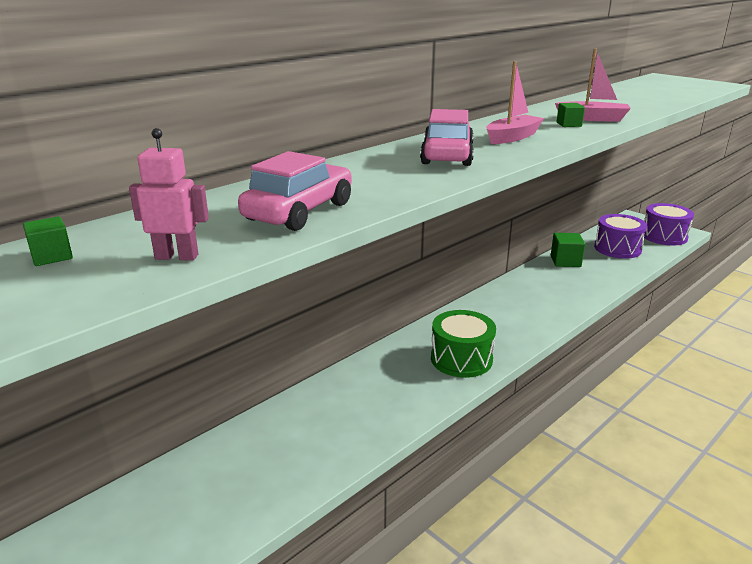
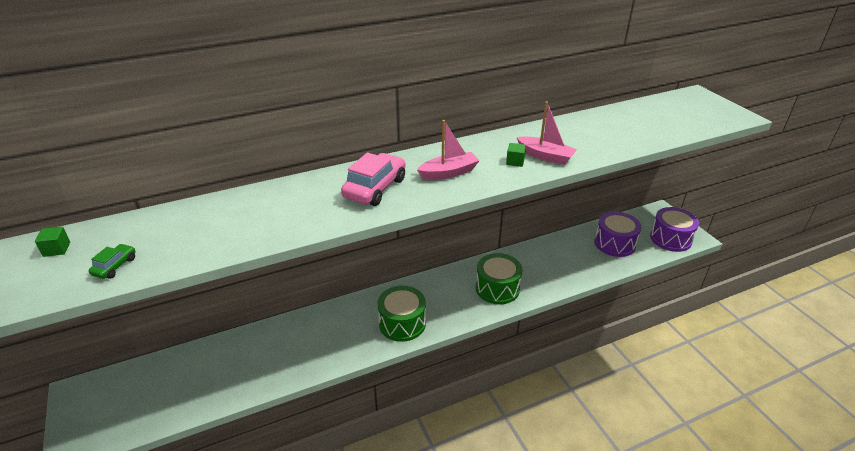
camera: 20 degrees right, 10 degrees up
(177, 256) = (115, 266): pink robot -> green car
(299, 211) = (218, 236): pink car -> none
(538, 306) = (497, 288): none -> green drum
(565, 261) = (557, 247): green cube -> none

